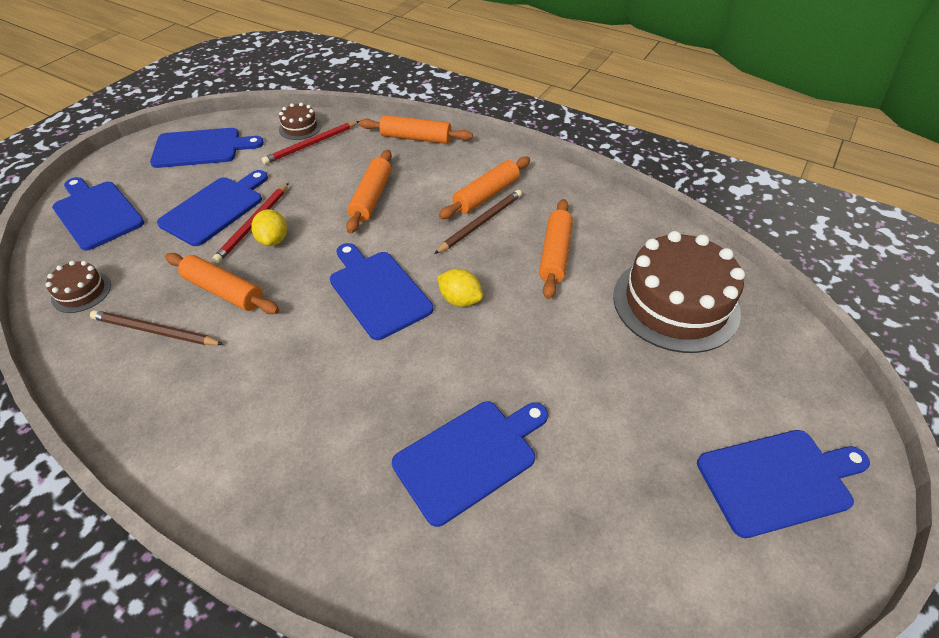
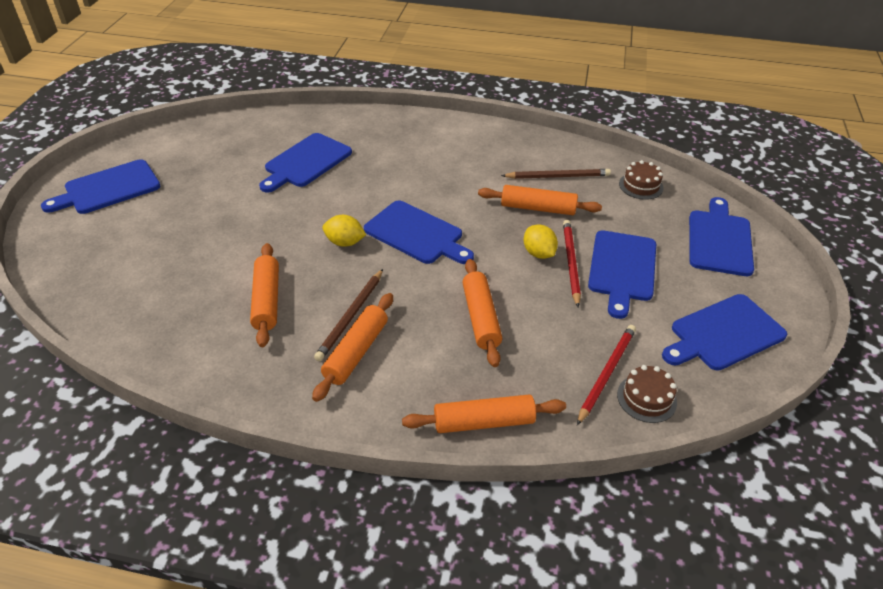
camera: 160 degrees right, 5 degrees down
(97, 213) = (719, 240): blue cutting board -> blue cutting board turned 105 degrees counterclockwise
(675, 303) = (151, 280): brown cake -> none

